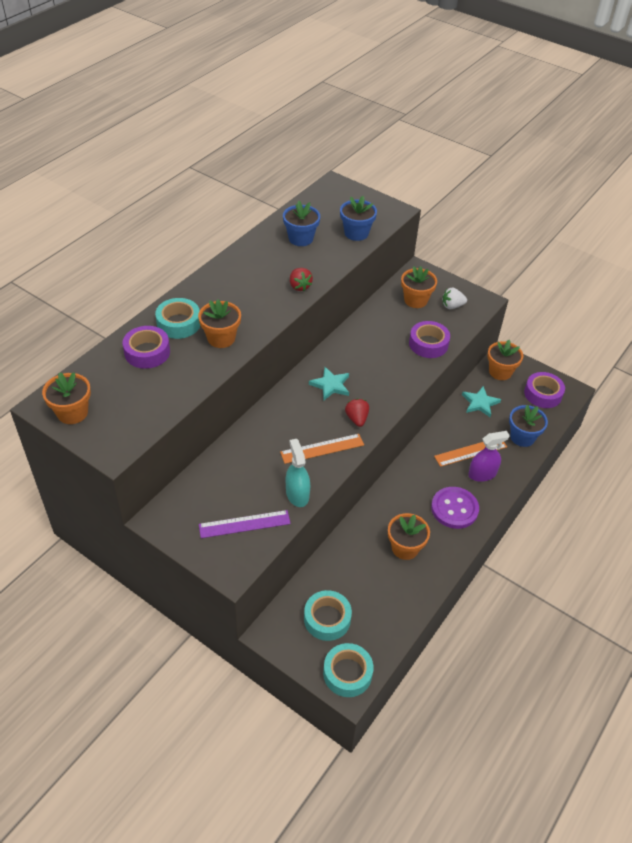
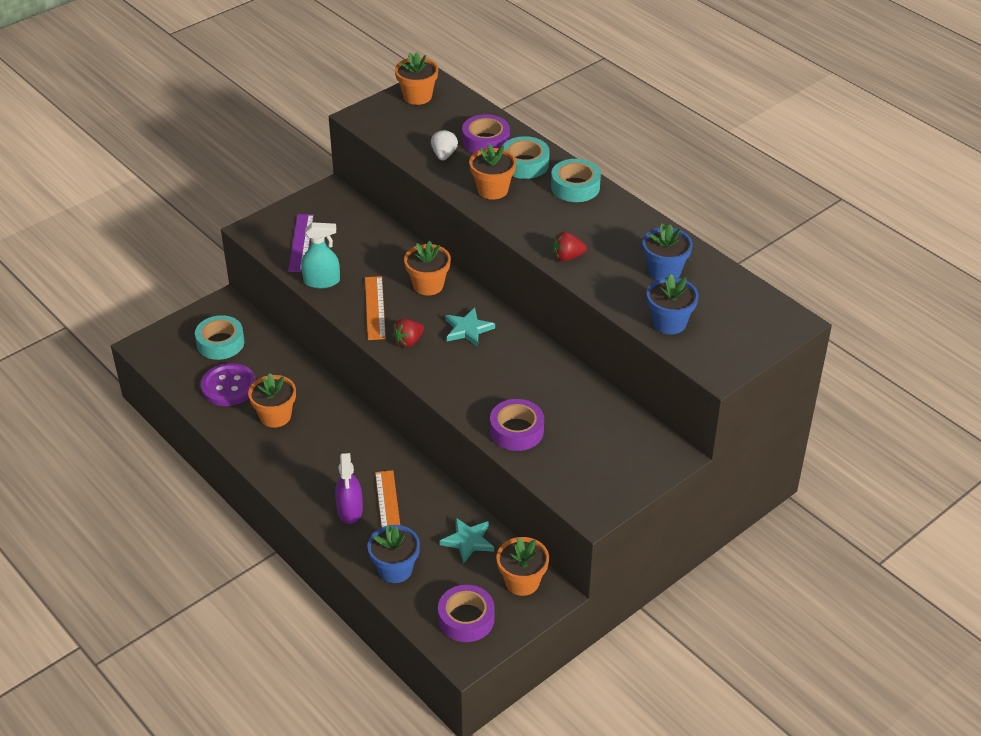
camera: 105 degrees right, 5 degrees down
(347, 673) = (159, 347): turquoise tape -> turquoise tape (575, 187)
(357, 419) = (408, 341): red strawberry -> red strawberry turned 135 degrees clockwise
(415, 300) = (608, 438): orange flower pot -> orange flower pot (428, 285)
(452, 306) = (588, 474): white strawberry -> white strawberry (444, 155)
(454, 509) = (309, 470): purple button -> purple button (229, 386)

